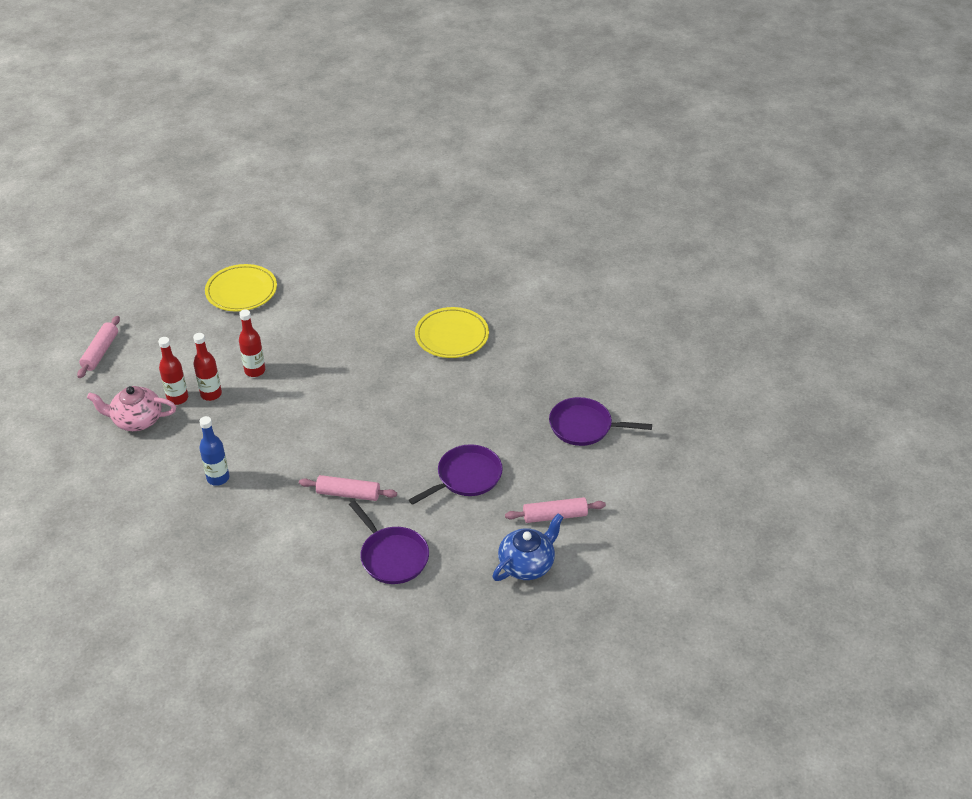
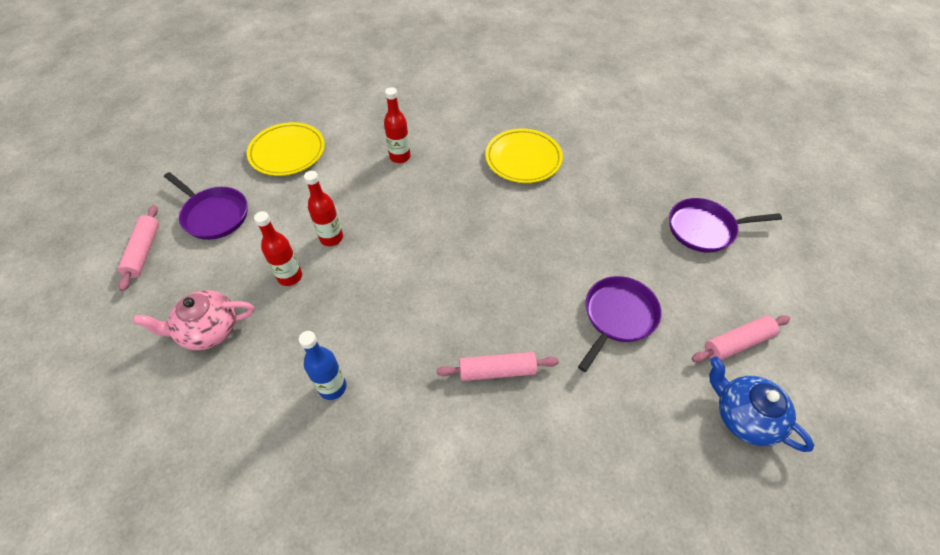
camera: 15 degrees left, 10 degrees up
(177, 398) = (251, 290): red bottle -> red bottle (400, 157)
(392, 556) = (587, 448): purple pan -> purple pan (214, 215)
(527, 564) = (744, 416): blue teapot -> blue teapot turned 75 degrees counterclockwise

